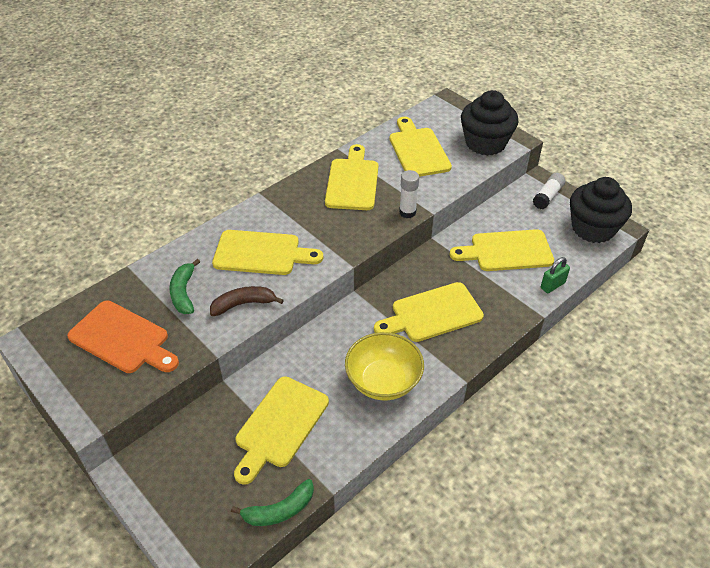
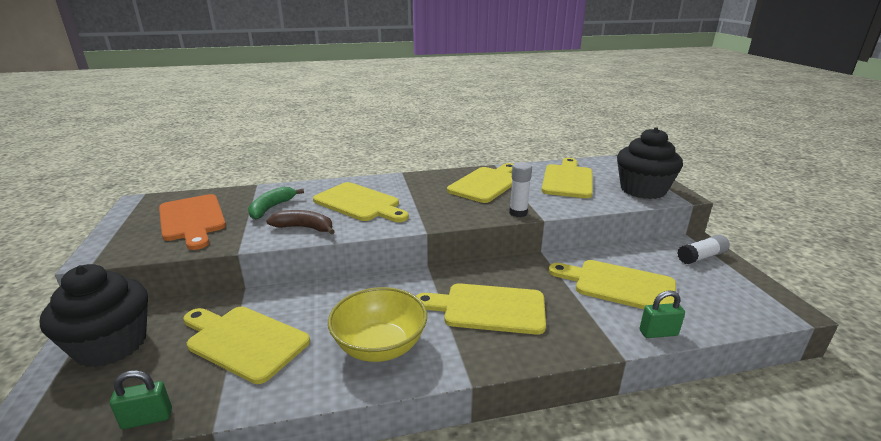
camera: 30 degrees right, 20 degrees down
(279, 510) = (147, 419): green banana -> green padlock
(280, 425) = (244, 341): yellow cutting board -> yellow cutting board turned 60 degrees clockwise
(593, 228) = (748, 298): black cupcake -> black cupcake (111, 345)

